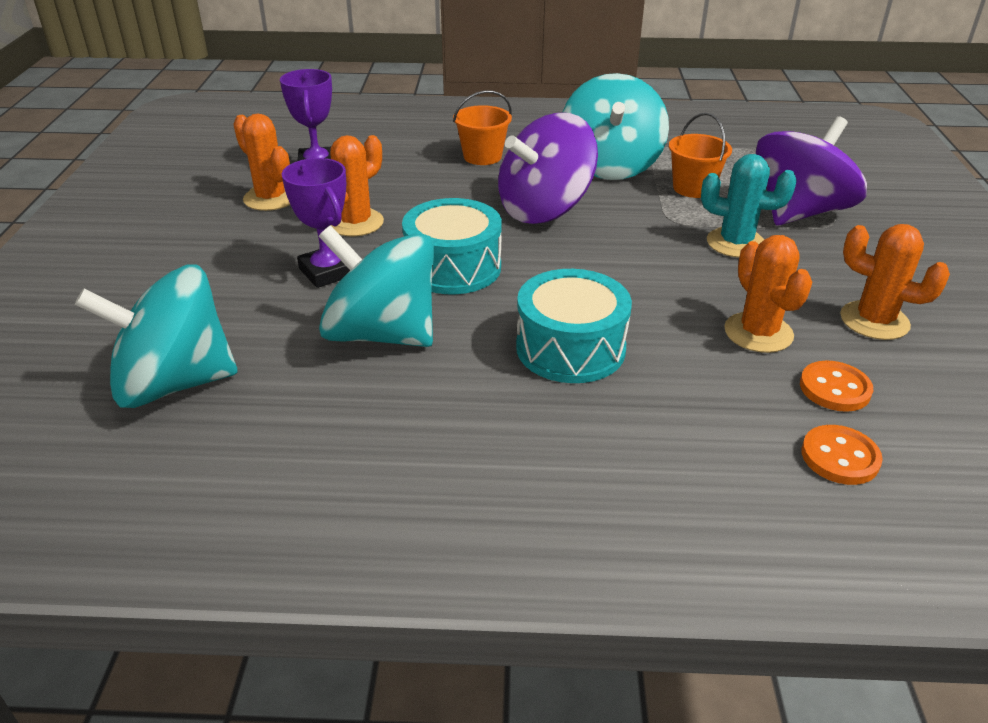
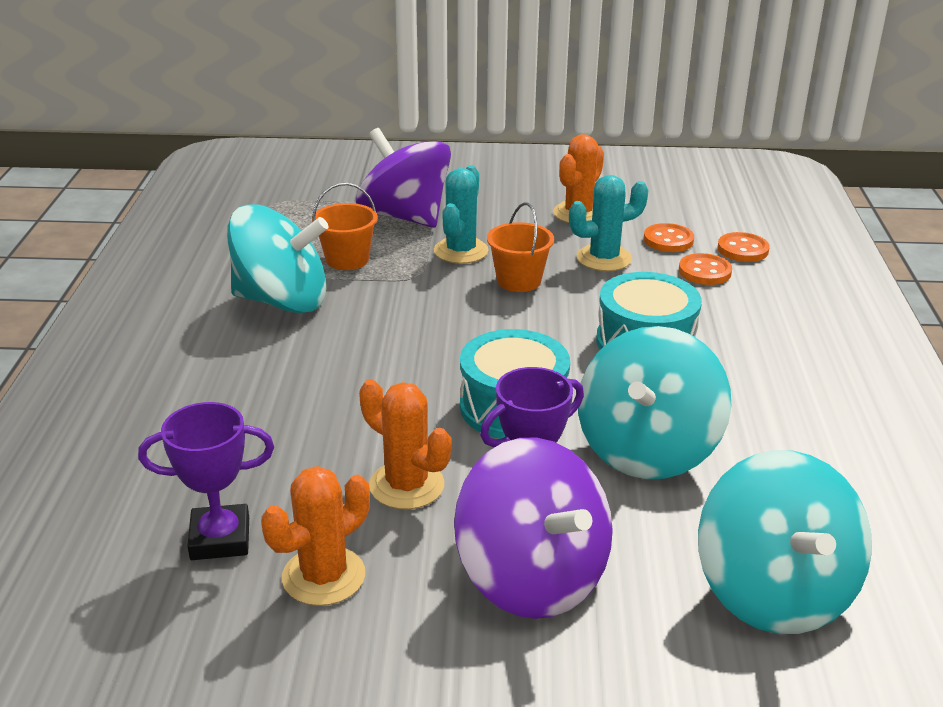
camera: 90 degrees left, 5 degrees down
(482, 156) = (231, 388): orange bucket -> orange bucket (519, 280)
(544, 209) = (384, 347): purple spinning top -> purple spinning top (532, 577)
(755, 411) = (704, 271): none -> orange button
(758, 333) = (604, 258): orange cactus -> turquoise cactus

